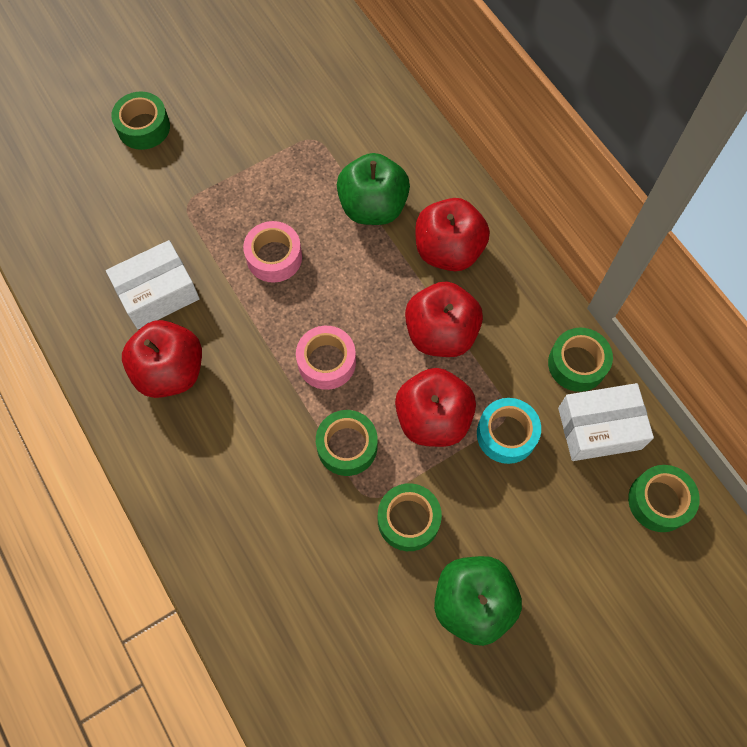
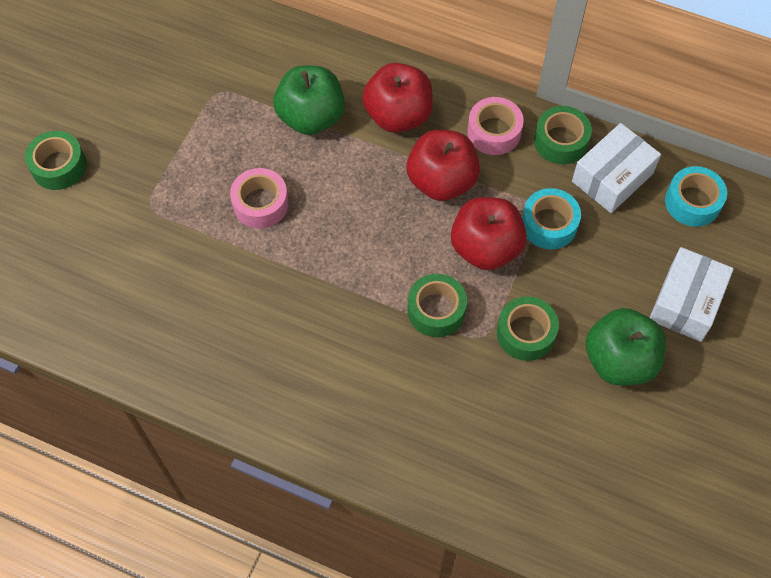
camera: 35 degrees left, 5 degrees down
(157, 293) = (183, 291): white box -> white box (685, 302)
(170, 371) = (245, 345): red apple -> none
(326, 362) = (369, 258): pink tape -> pink tape (494, 132)
(659, 501) = (692, 202): green tape -> turquoise tape

